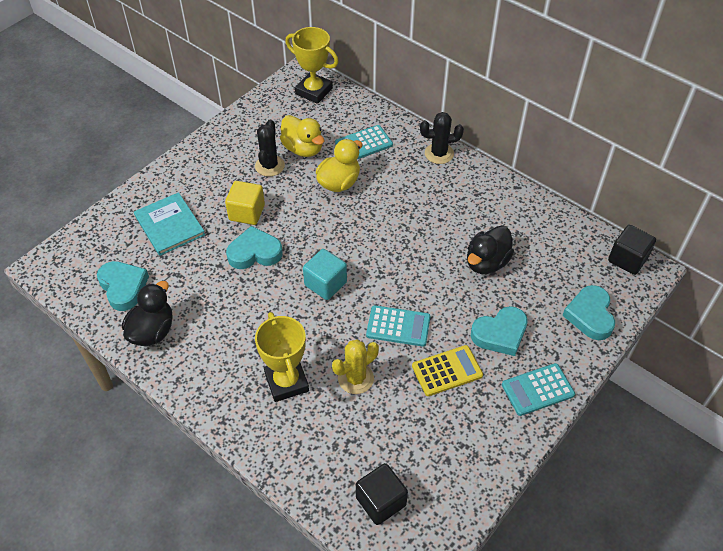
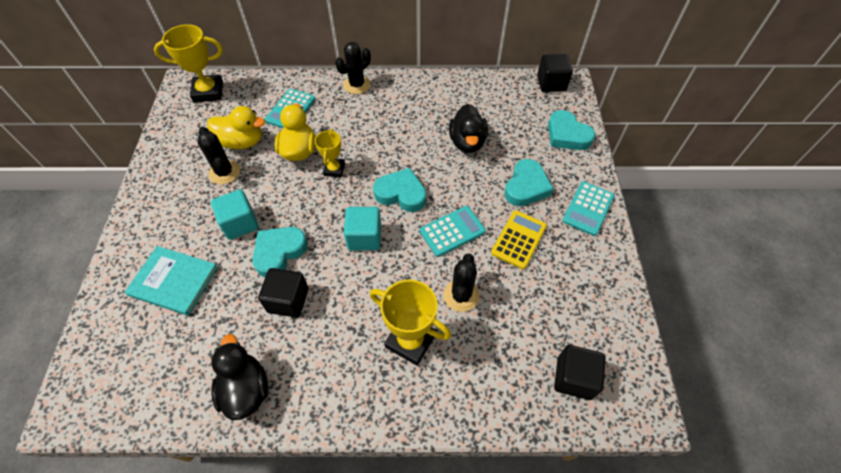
camera: 40 degrees left, 5 degrees up
(123, 287) = (177, 370): turquoise heart -> turquoise heart (401, 193)
(230, 291) = (288, 300): none -> black cube
(247, 213) = (240, 223): yellow cube -> turquoise cube
(352, 215) = (334, 169): none -> yellow trophy
(355, 378) = (461, 295): yellow cactus -> black cactus

